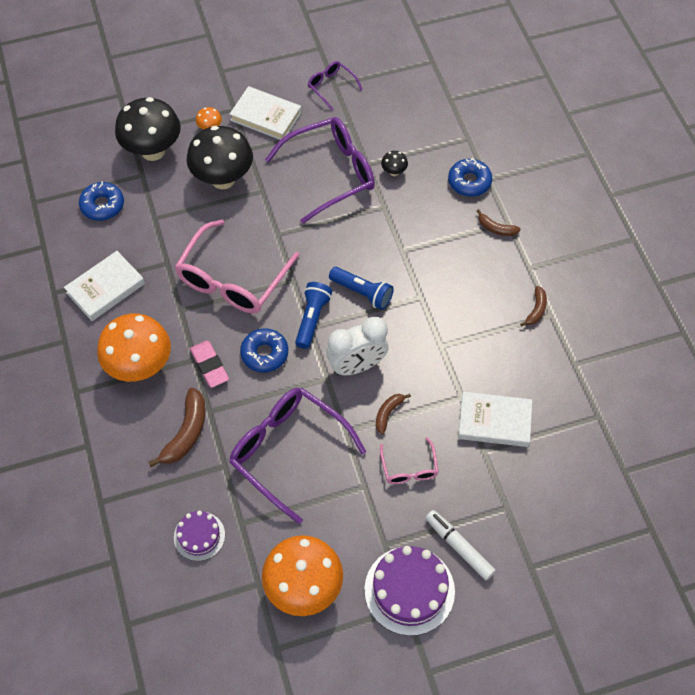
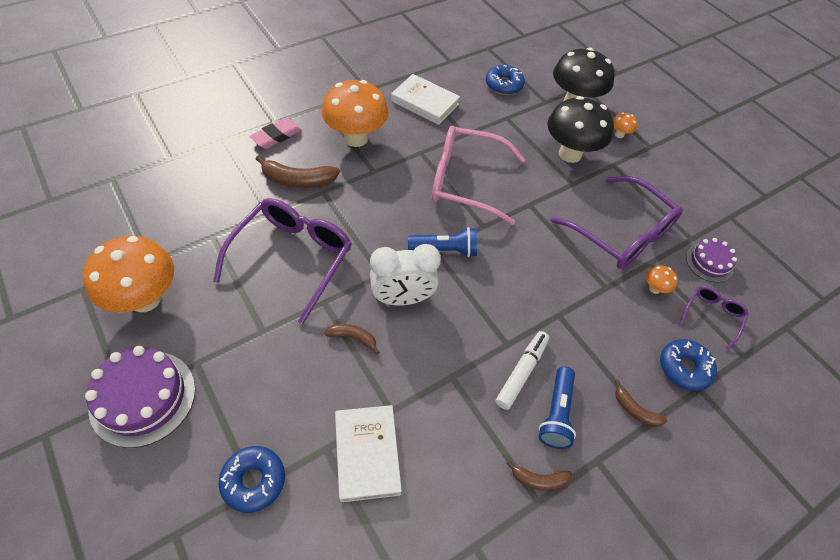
camera: 70 degrees right, 5 degrees down
(199, 536) = (196, 209): purple cake -> purple cake (709, 262)
(209, 366) = (370, 183): pink eraser -> pink eraser (276, 136)
(264, 354) = (394, 220): blue donut -> blue donut (253, 481)
(266, 116) = (657, 170): white book -> none
(331, 87) = (726, 214): purple glasses -> purple glasses (711, 316)
(357, 366) = (402, 298): white clock -> white clock turned 60 degrees counterclockwise
(362, 293) = (491, 287): blue flashlight -> blue flashlight (556, 414)
(394, 172) = (654, 289): black mushroom -> orange mushroom
(409, 468) = (290, 371): pink glasses -> none
(459, 547) = (197, 442): white marker -> white marker (521, 372)
(496, 228) = (635, 410): brown banana -> brown banana turned 60 degrees counterclockwise

